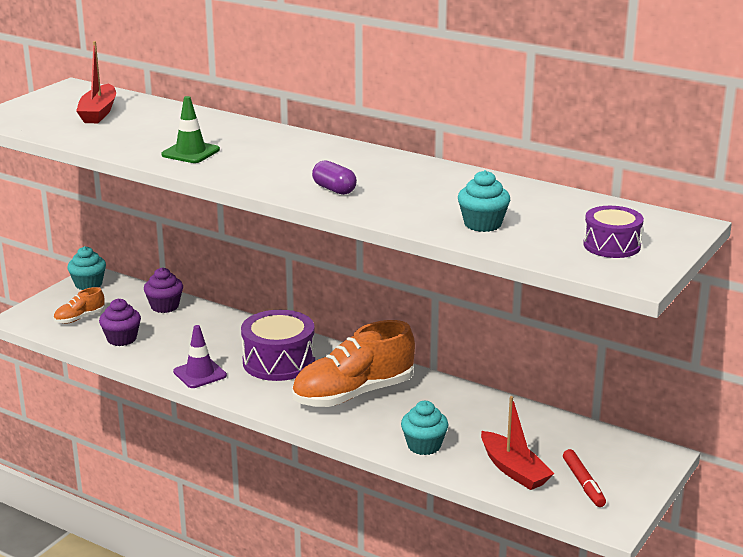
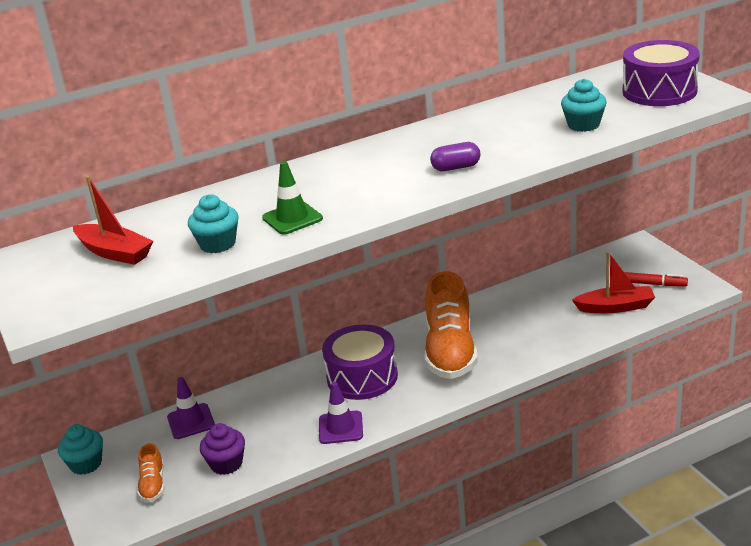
camera: 55 degrees left, 5 degrees up
(165, 306) = (191, 421): purple cupcake -> purple traffic cone
(424, 445) = (553, 337): turquoise cupcake -> turquoise cupcake (218, 244)
(611, 245) = (659, 91): purple drum -> purple drum, size x1.64

